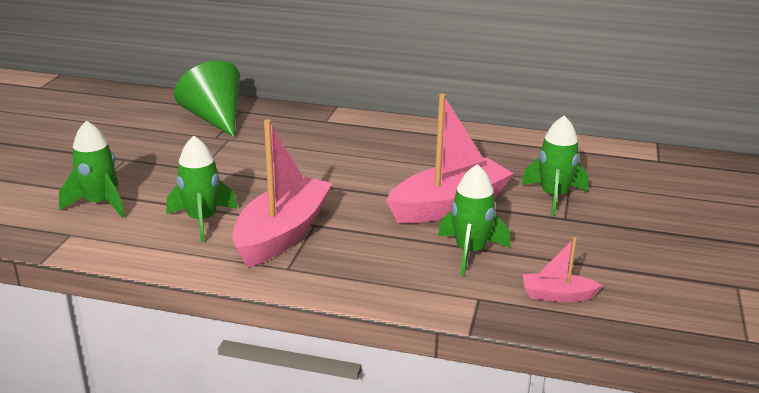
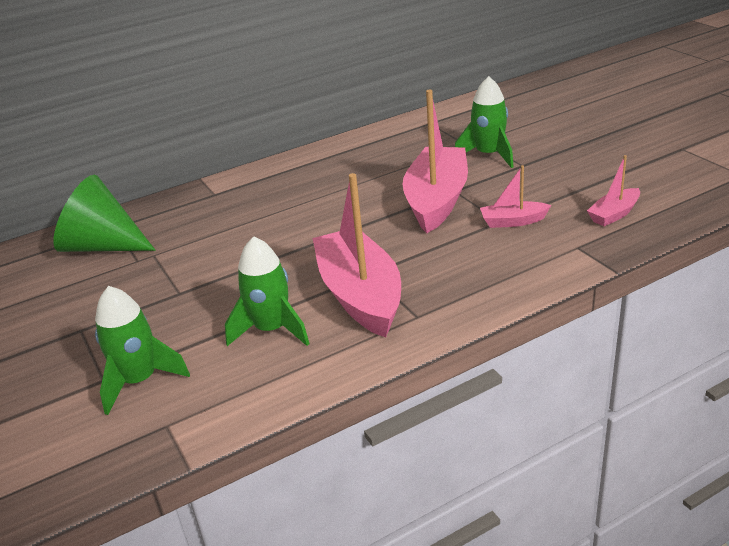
camera: 40 degrees left, 5 degrees up
(470, 252) = (513, 221): green rocket -> pink boat

